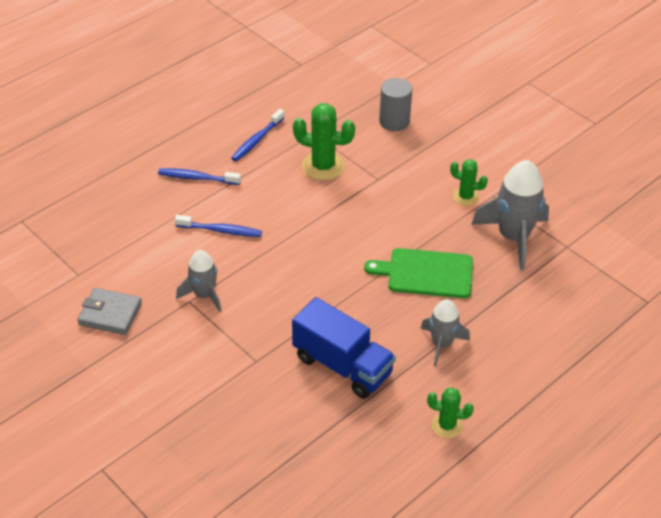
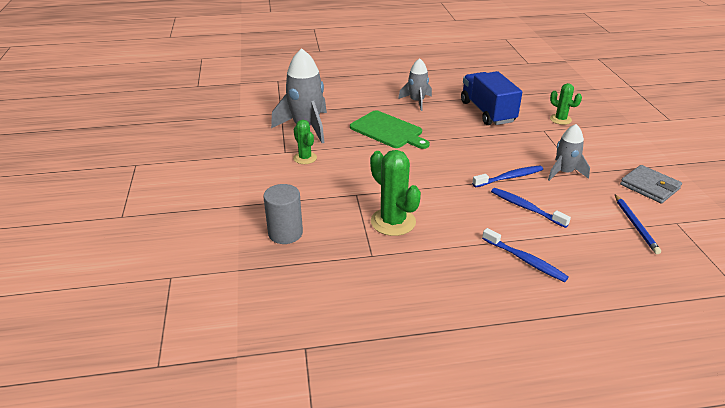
camera: 145 degrees left, 10 degrees down
(115, 254) = (635, 225): none -> blue pencil
(257, 140) = (436, 273): blue toothbrush -> blue toothbrush (509, 177)
(447, 425) = (449, 78): green cactus -> green cactus (560, 119)

